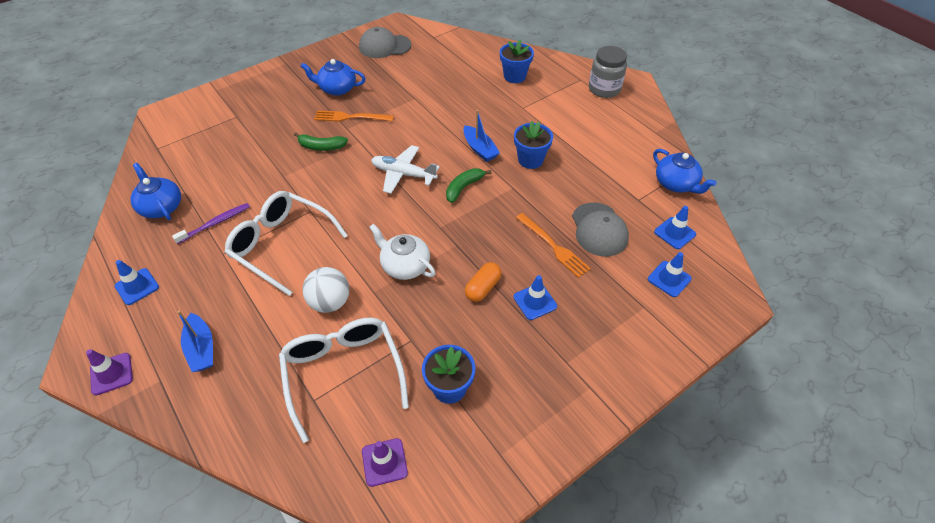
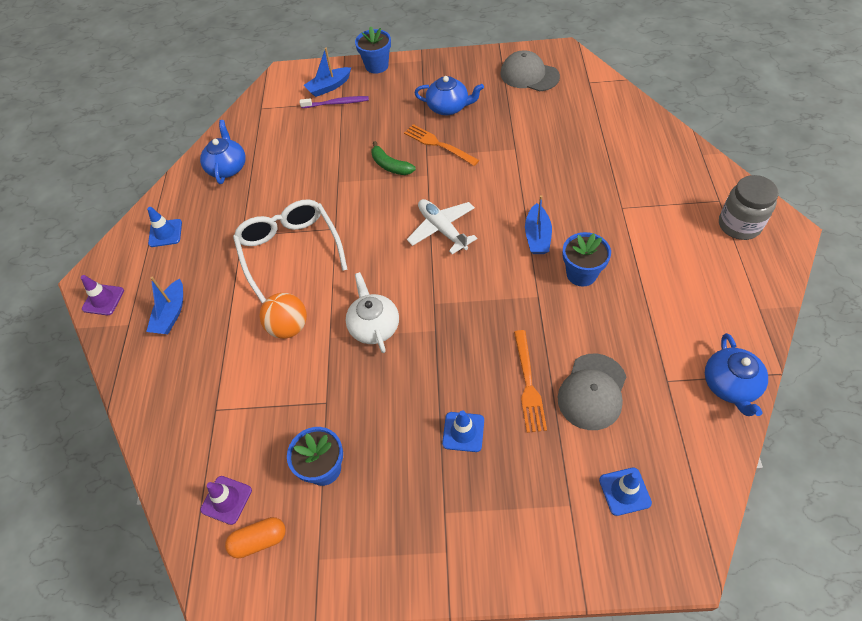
camera: 40 degrees right, 5 degrees up
(214, 109) = (329, 87): none -> blue boat
(215, 223) = (255, 203): purple toothbrush -> purple toothbrush (336, 103)
(330, 302) = (289, 327): white ball -> orange ball
(337, 89) = (448, 107): blue teapot -> blue teapot turned 150 degrees clockwise
(343, 372) = (253, 399): white glasses -> none
(464, 187) = (488, 272): green banana -> none
(483, 288) = (426, 388): orange capsule -> orange capsule (259, 540)
(514, 76) = (642, 165): blue flower pot -> blue flower pot (377, 66)
(674, 233) = (677, 443): blue traffic cone -> none

